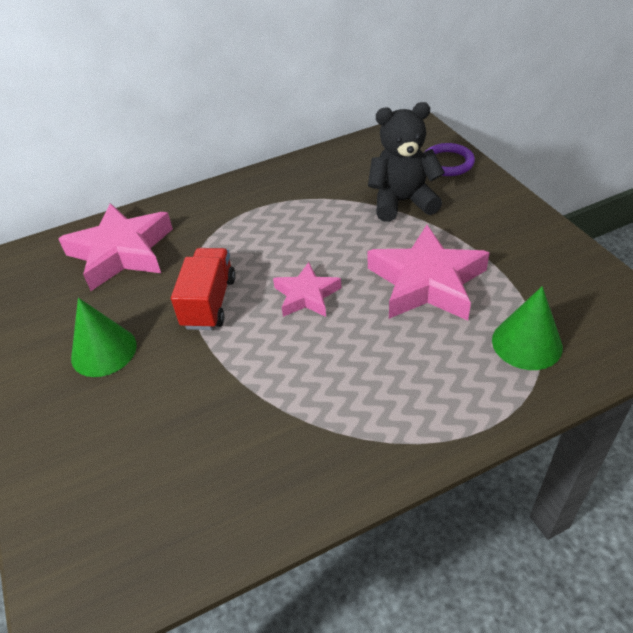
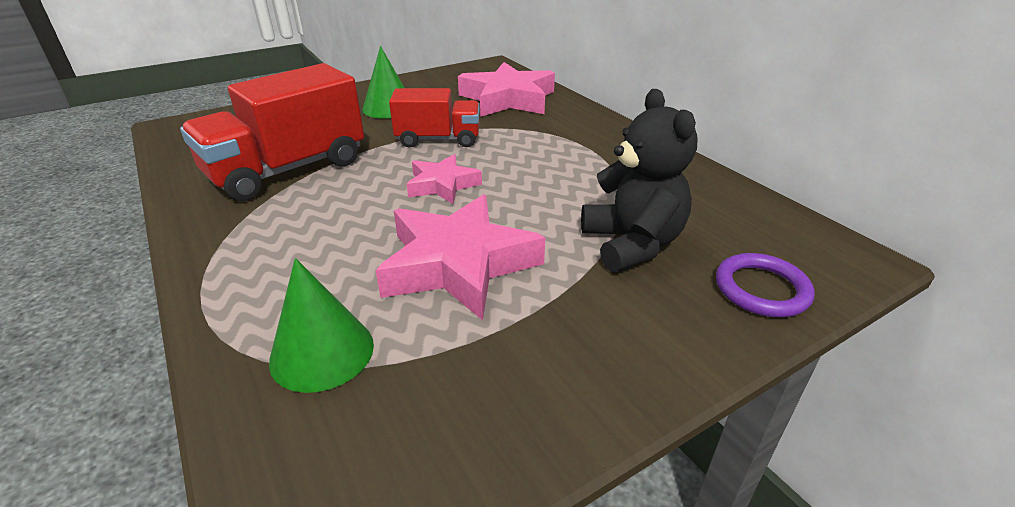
camera: 80 degrees right, 10 degrees down
(252, 420) = (288, 170): none -> red truck

